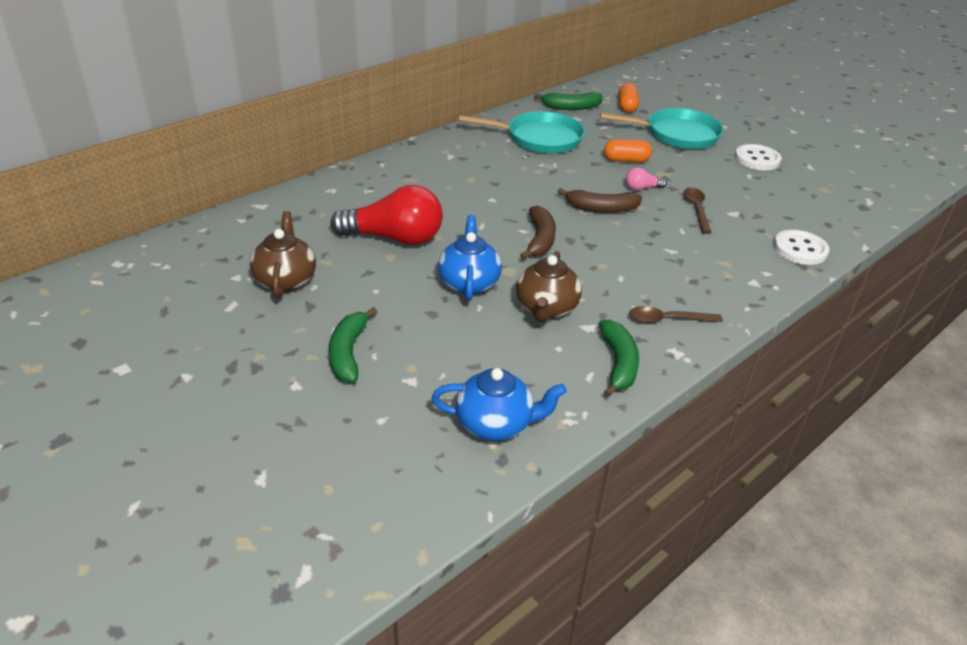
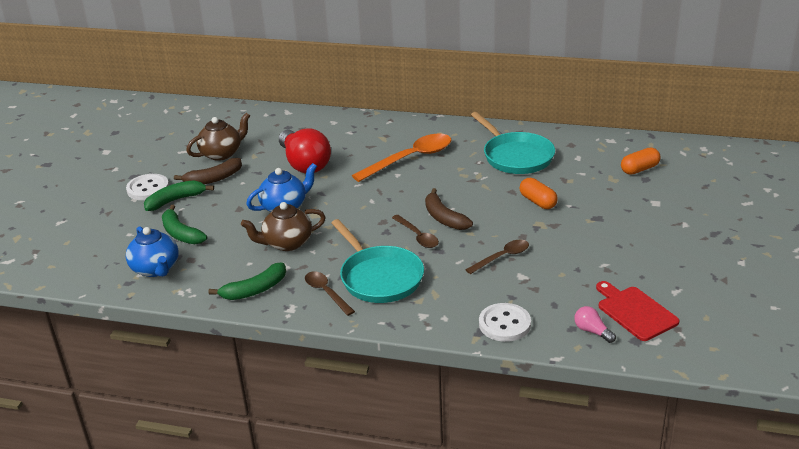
camera: 60 degrees right, 5 degrees down
(472, 182) = (410, 159): none -> orange spoon
(540, 239) = (368, 211): brown banana -> brown banana (213, 179)
(571, 107) = (593, 148): green banana -> green banana (181, 233)
(618, 233) = (417, 236): none -> brown spoon
(642, 188) = (501, 223): pink light bulb -> pink light bulb (592, 331)
(677, 134) = (625, 208): turquoise pan -> turquoise pan (379, 277)
(757, 159) = (643, 259): white button -> white button (148, 189)
(825, 191) = (635, 312): none -> red cutting board

